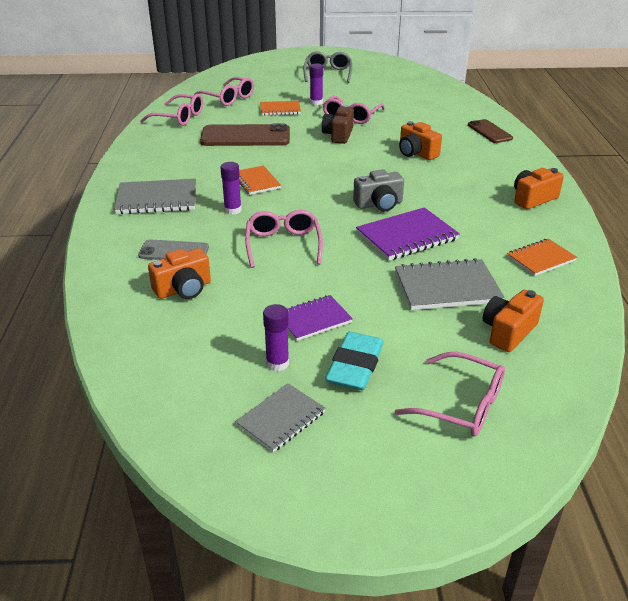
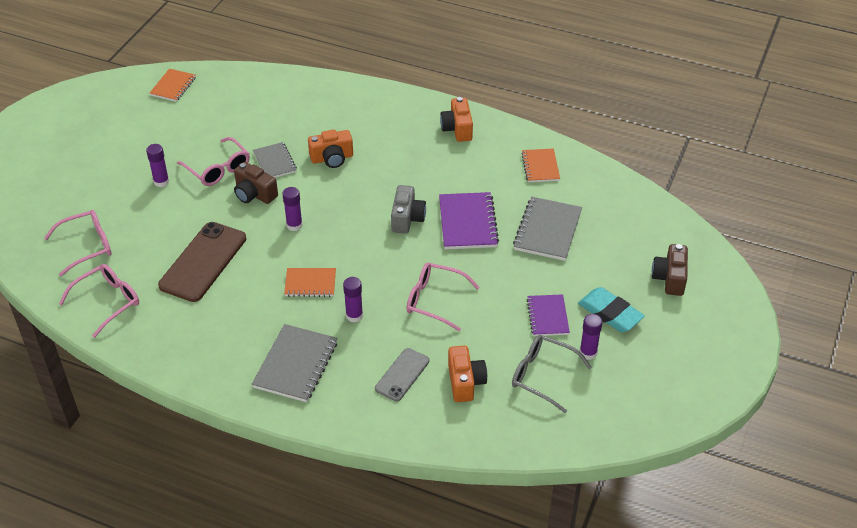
camera: 65 degrees left, 10 degrees up
(280, 110) = (156, 215): orange notebook -> orange notebook (173, 86)
(281, 419) = (645, 368): grey notebook -> grey notebook (274, 162)
(319, 158) = (294, 225): none -> purple glue stick
(328, 74) = (89, 145): grey glasses -> grey glasses (543, 376)
(460, 404) = (669, 278): pink glasses -> brown camera
(489, 132) = (325, 95): brown phone -> none
(508, 332) = (612, 223): orange camera -> none

